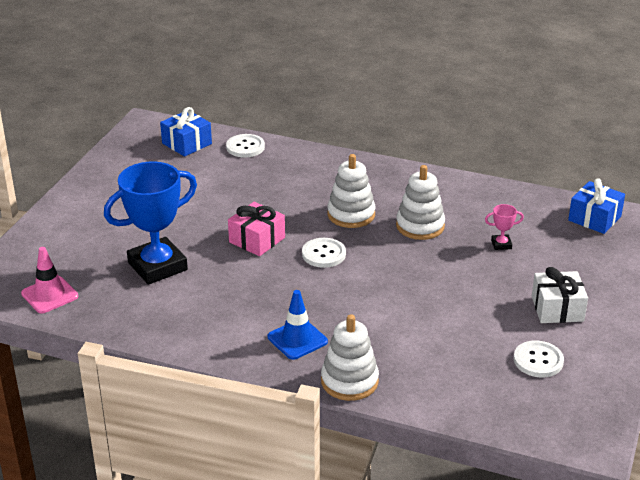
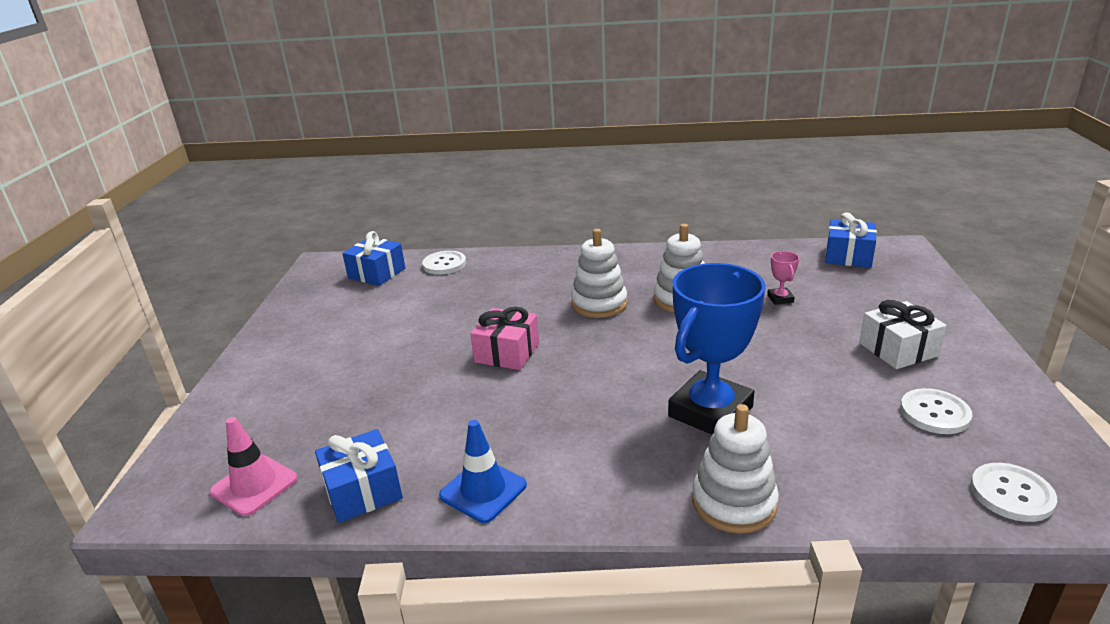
camera: 15 degrees left, 5 degrees down
(116, 315) = (363, 491): none -> blue gift
(157, 266) = (395, 411): blue trophy -> blue trophy (710, 412)
(297, 339) = (628, 461): blue traffic cone -> blue traffic cone (483, 490)
(323, 254) = (595, 351): white button -> white button (1011, 494)
(501, 244) = (780, 299): pink trophy -> pink trophy turned 75 degrees counterclockwise

